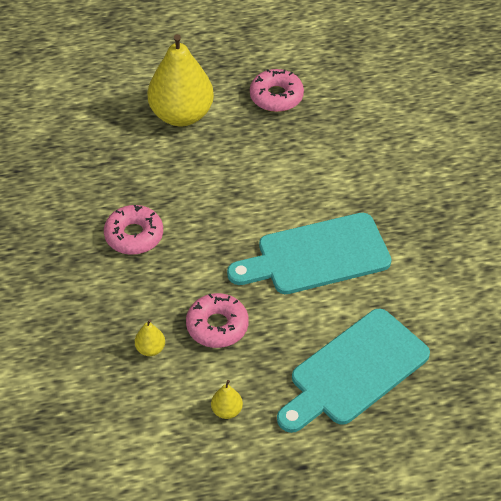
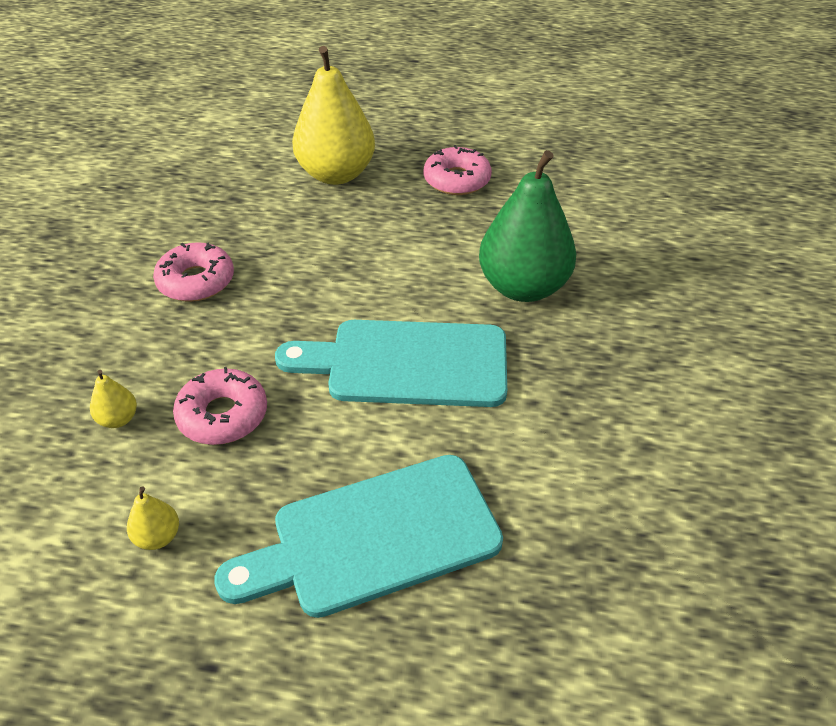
camera: 20 degrees right, 5 degrees down
(366, 177) = (523, 287): none -> green pear

